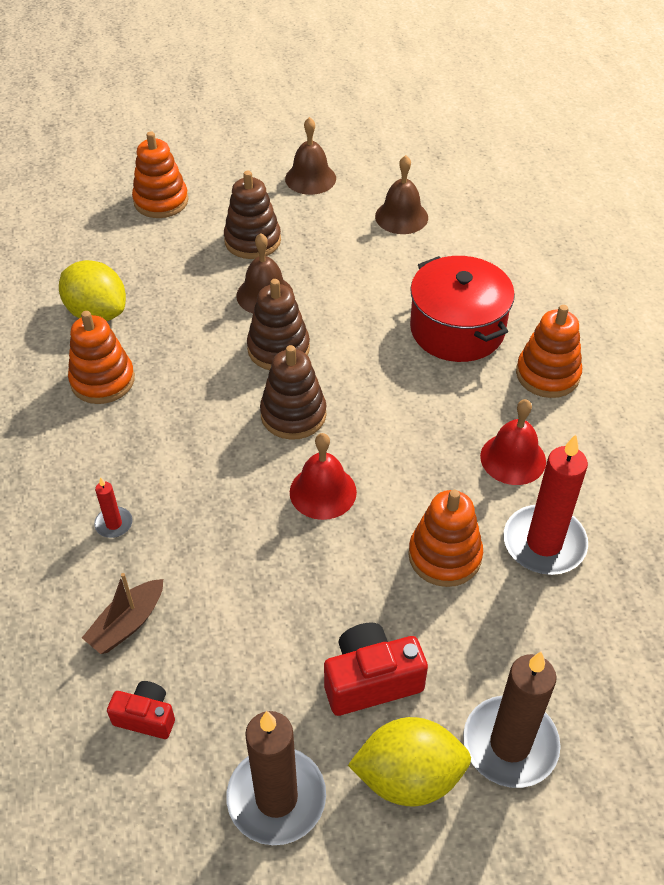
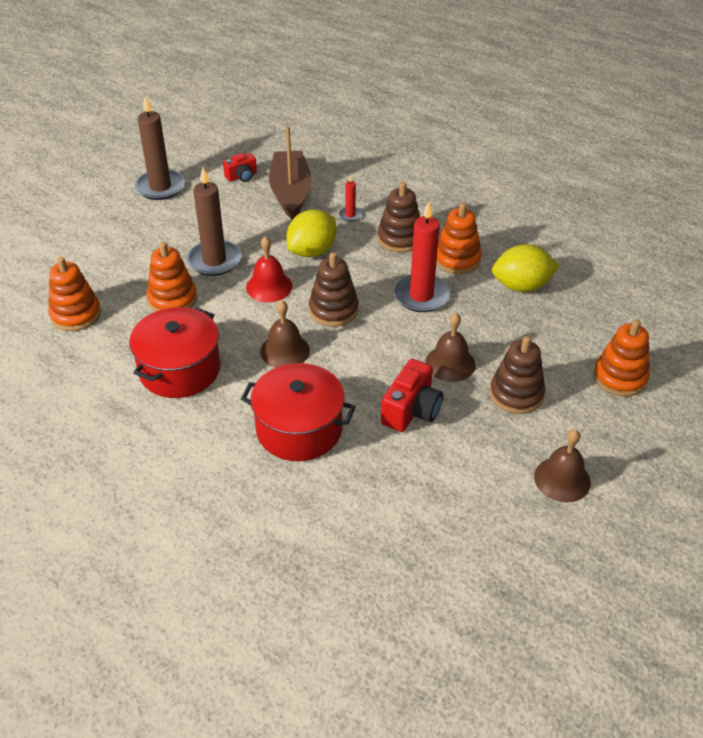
camera: 135 degrees right, 5 degrees down
(127, 624) = (290, 193): brown boat -> brown boat, size x1.83
(278, 349) = (392, 337): brown stacking toy -> brown stacking toy (400, 238)
(371, 680) = (159, 237): red camera -> red camera (411, 410)
(401, 217) = (448, 496): brown bell -> brown bell (285, 351)
(408, 777) = (111, 220): yellow lemon -> yellow lemon (312, 251)
(510, 744) = (74, 253): brown candle -> brown candle (214, 260)
(513, 458) = (179, 369): red bell -> red pot
(544, 543) = (122, 337): red candle -> red candle (421, 296)
(547, 374) = (205, 438): orange stacking toy -> orange stacking toy (76, 314)

